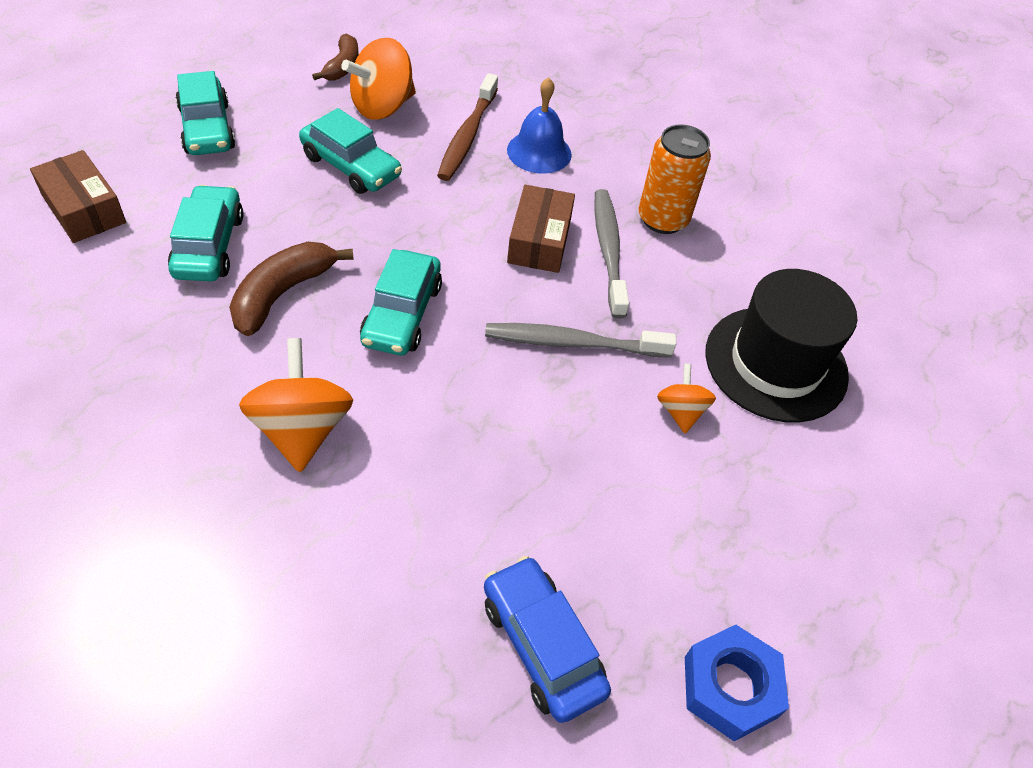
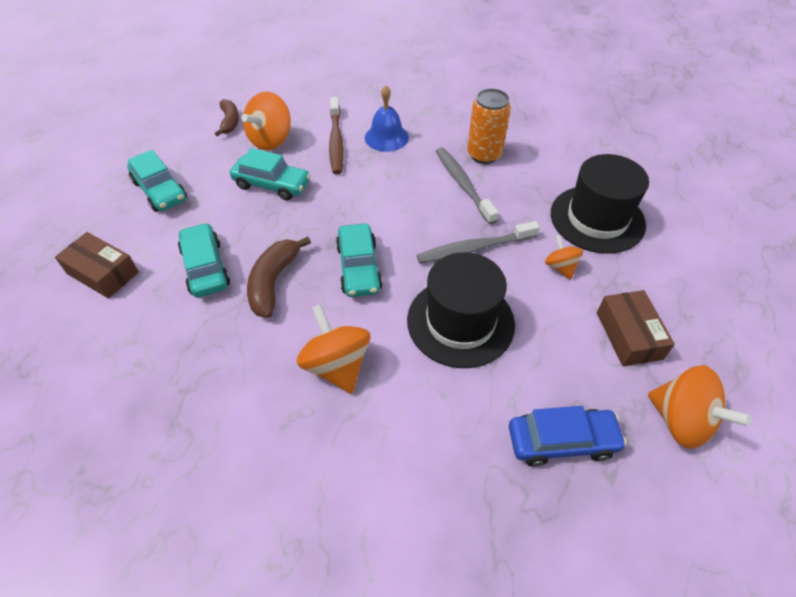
camera: 15 degrees left, 0 degrees up
(496, 434) = (460, 322): none -> black hat
(539, 240) = (418, 192): brown box -> brown box (629, 335)
(542, 645) = (562, 441): blue car -> blue car turned 135 degrees clockwise
(730, 687) = (681, 421): blue nut -> orange spinning top

